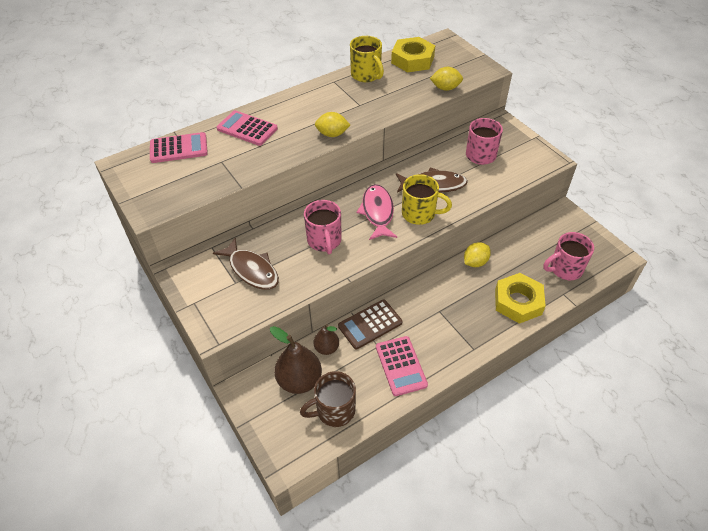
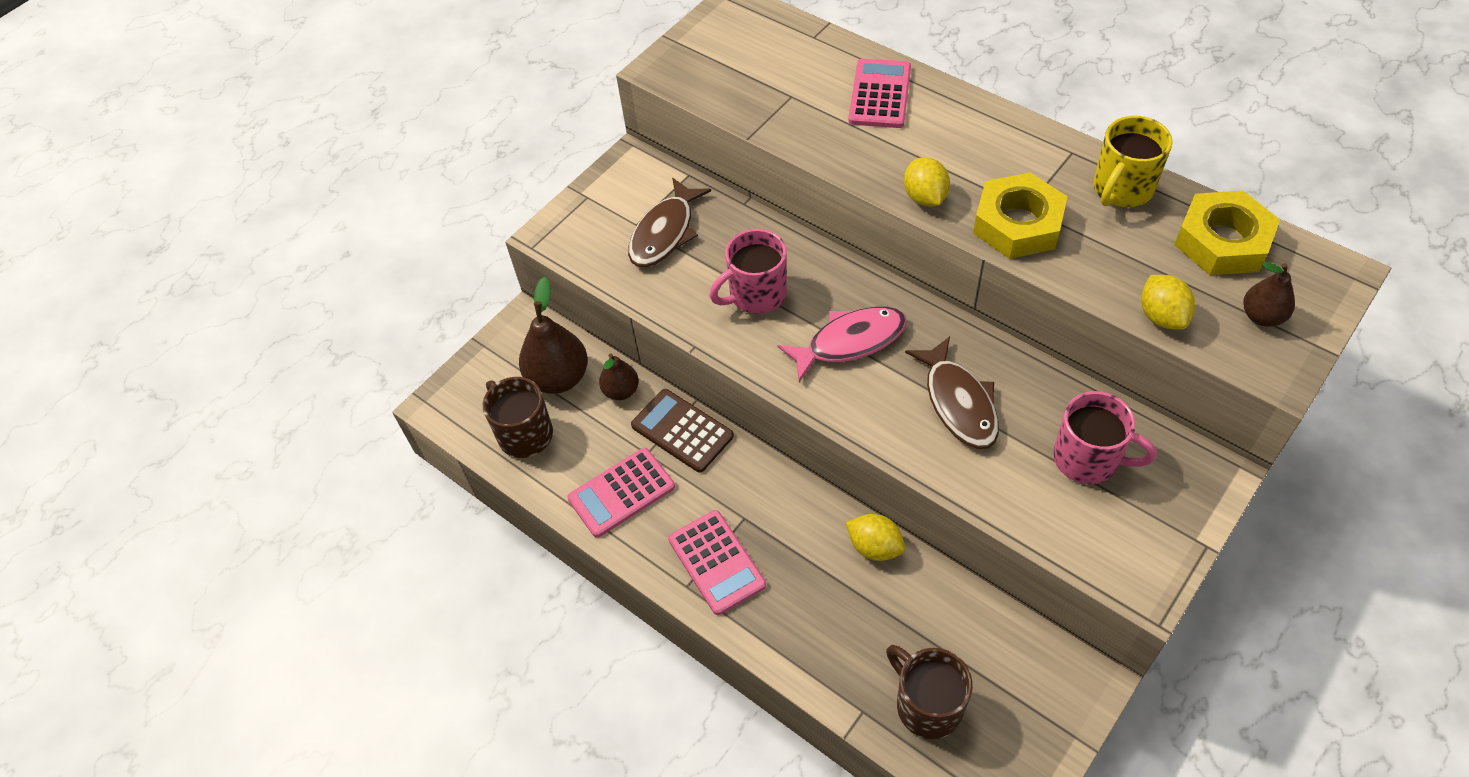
camera: 75 degrees right, 5 degrees up
(179, 148) = (795, 42): pink calculator -> pink calculator (716, 562)
(420, 214) = (874, 401): yellow mug -> none
(458, 64) = (1262, 316): none -> brown pear
(518, 302) = (812, 635): yellow nut -> yellow nut (1018, 224)
(565, 269) = (927, 705): pink mug -> brown mug

